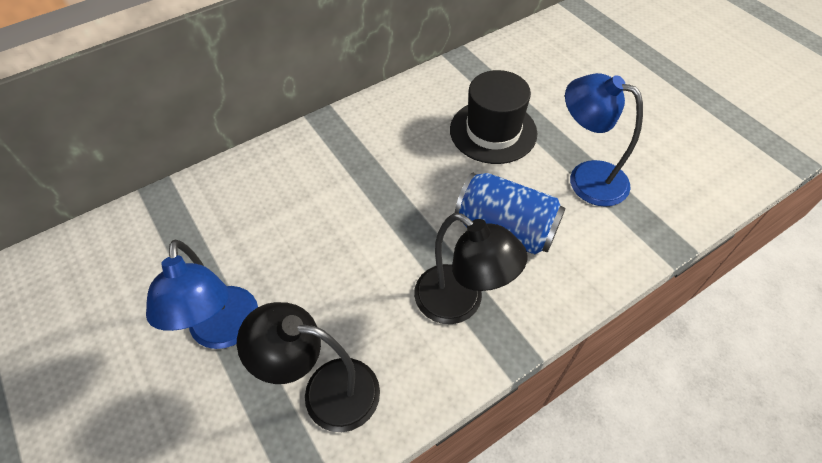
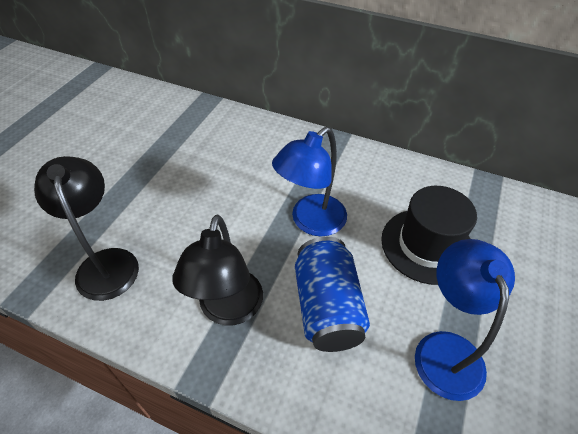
camera: 55 degrees right, 5 degrees down
(224, 331) = (124, 186): blue lamp -> blue lamp (310, 222)

